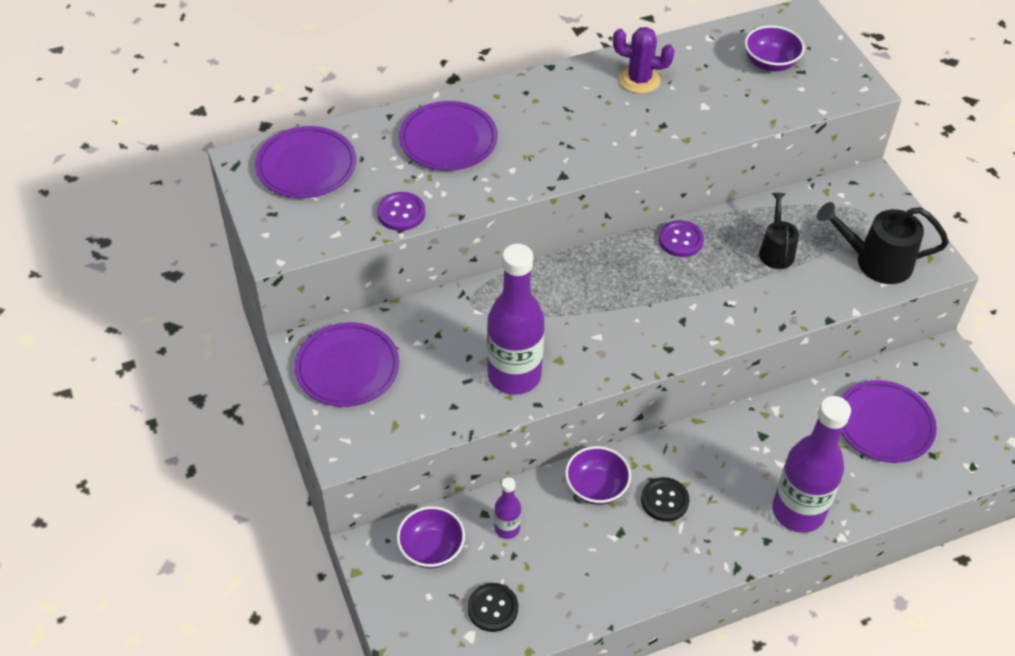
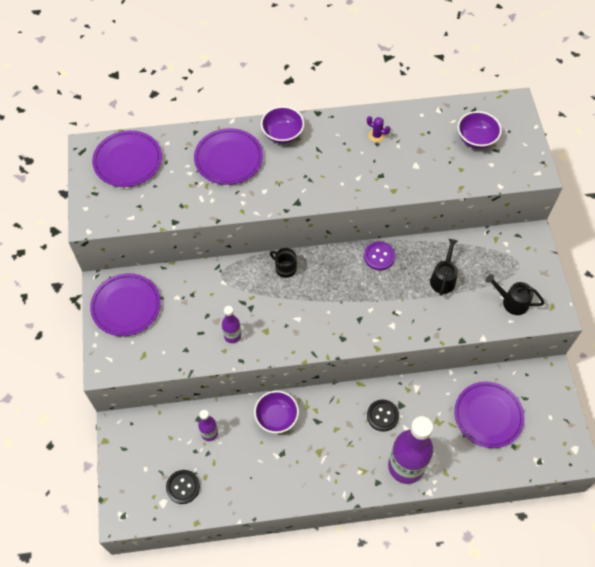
camera: 15 degrees right, 10 degrees up
(401, 213) = (179, 210): purple button -> none
(431, 549) = (157, 436): purple bowl -> purple bowl (282, 134)
(514, 375) = (232, 336): purple bottle -> purple bottle, size x0.47
(557, 278) = (285, 268): none -> black mug
(639, 80) = (376, 135): purple cactus -> purple cactus, size x0.57
(664, 500) = (319, 437): black button -> black button (382, 416)
(875, 261) = (511, 302): black watering can -> black watering can, size x0.65

